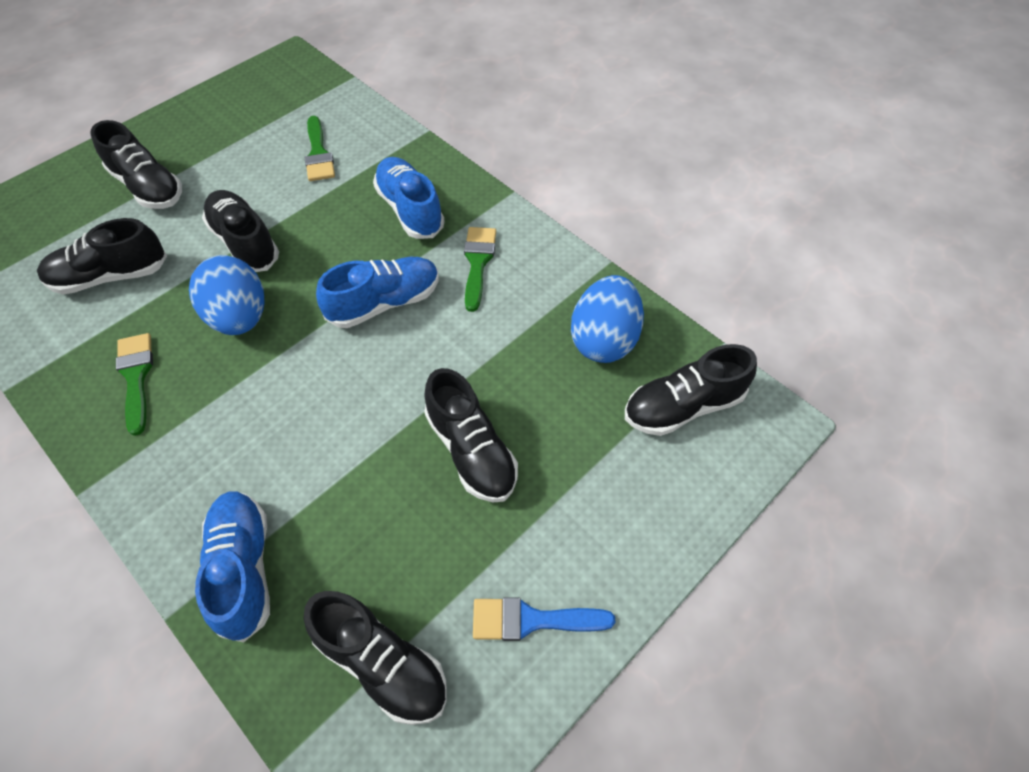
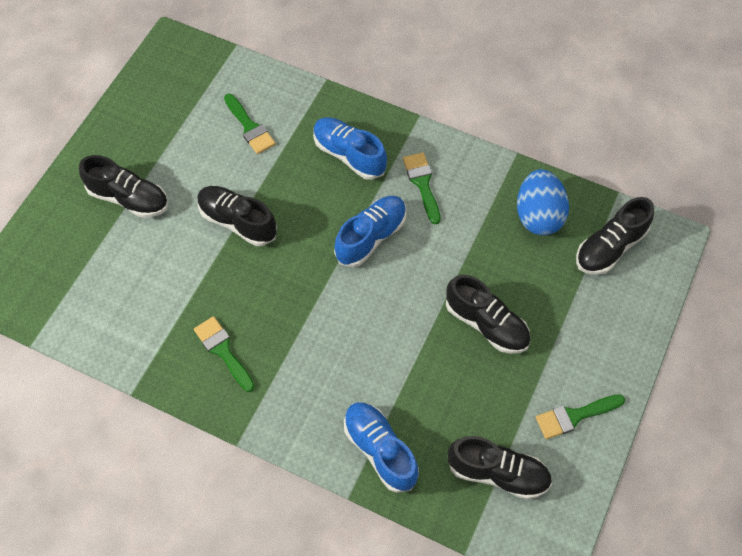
camera: 20 degrees left, 5 degrees up
(110, 276) = (150, 282): black shoe -> none
(239, 317) = (271, 282): blue egg -> none
(531, 620) = (574, 416): blue brush -> green brush

